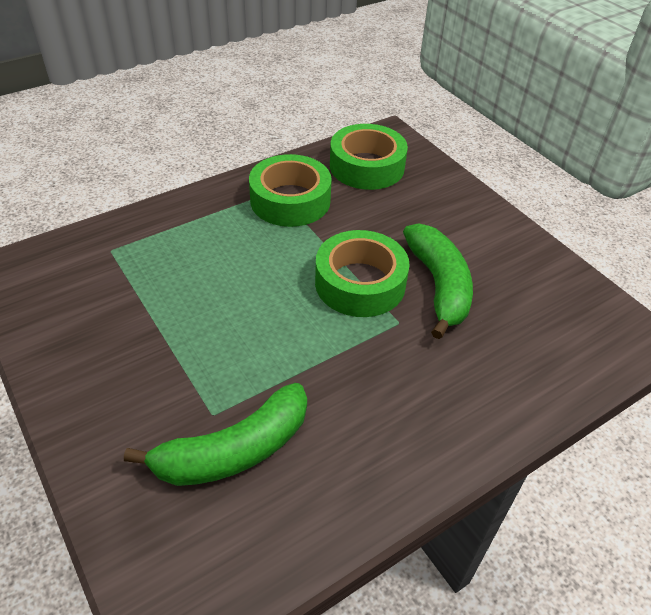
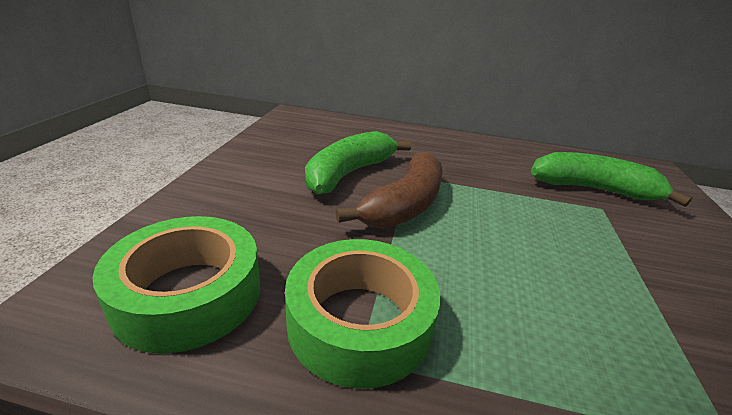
camera: 135 degrees left, 15 degrees down
(360, 283) = (404, 205): green tape -> brown banana

